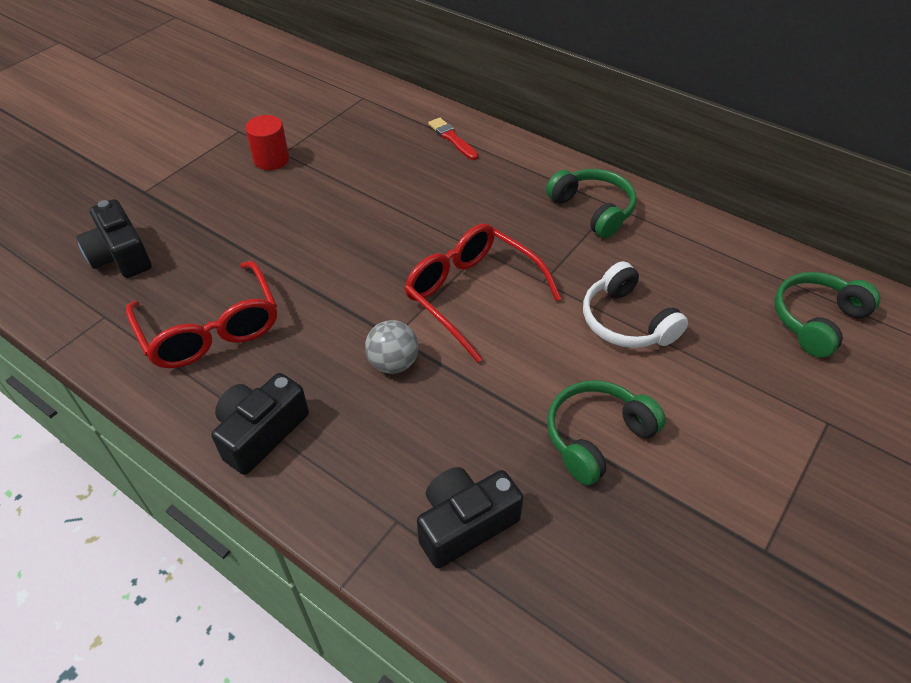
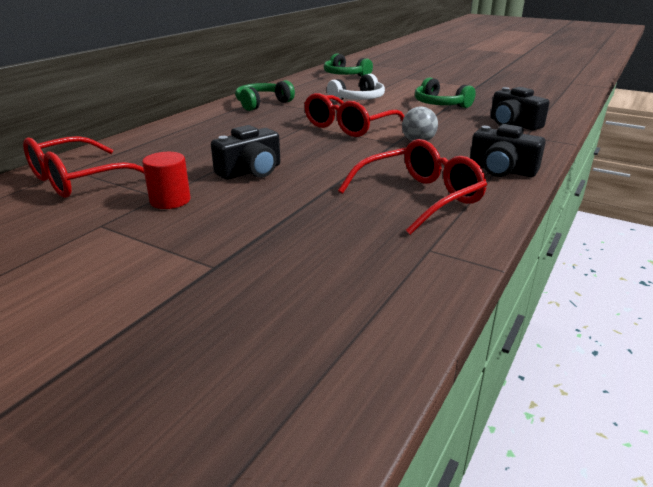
camera: 95 degrees left, 20 degrees down
(120, 256) = (337, 258): black camera -> black camera (251, 171)
(336, 105) = (78, 180): none -> red glasses
(452, 138) = (165, 136): red brush -> none

